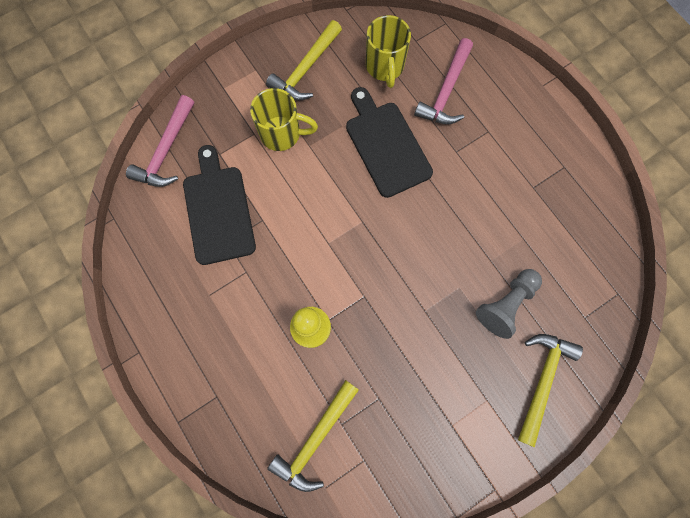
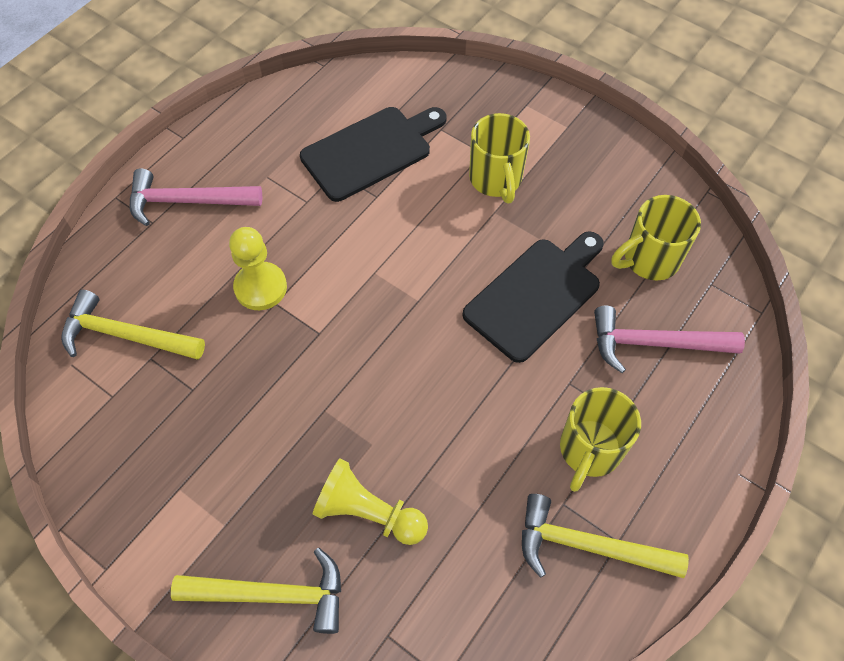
camera: 70 degrees right, 15 degrees down
(166, 150) = (422, 81): pink hammer -> pink hammer (187, 201)
(306, 69) = (596, 176): yellow hammer -> yellow hammer (588, 546)
(504, 159) = (589, 451): none -> yellow mug
(505, 304) = (368, 512): grey pawn -> yellow pawn

